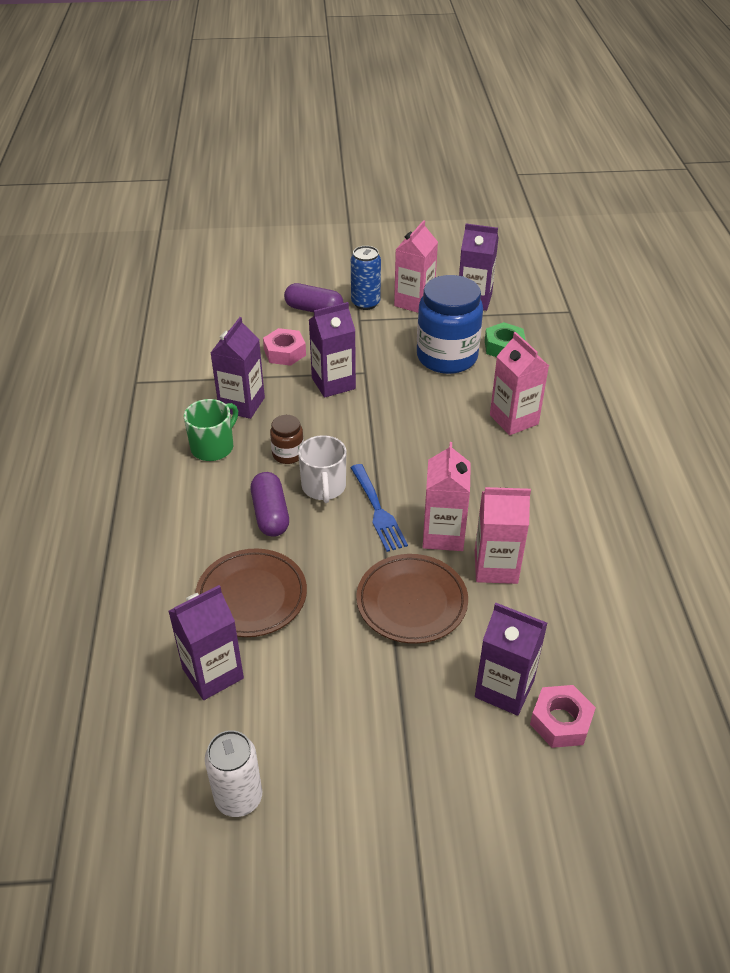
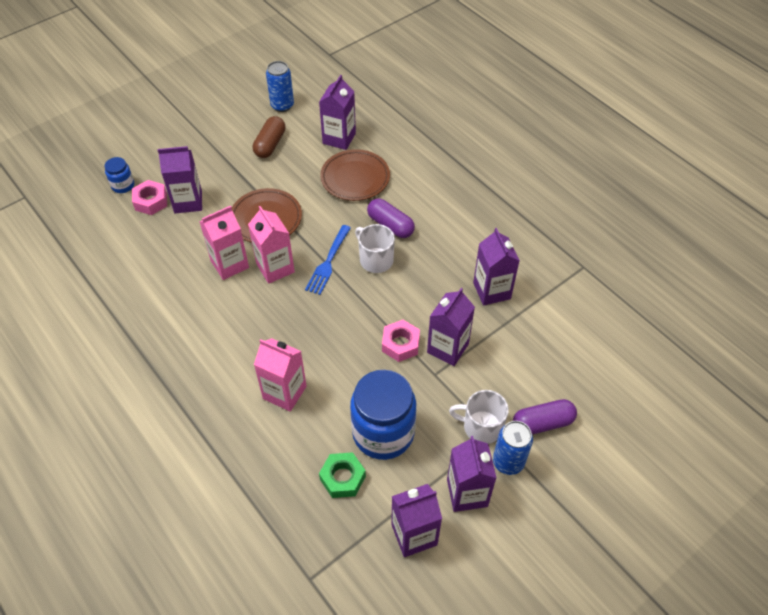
camera: 145 degrees right, 10 degrees up
(213, 447) = (473, 248): green mug -> none
(238, 798) = (282, 105): white can -> blue can
(285, 352) = (514, 357): pink nut -> pink nut (400, 344)
(288, 454) = (420, 270): brown jar -> none
(319, 724) = (270, 144): none -> brown capsule
(363, 327) = (481, 427): none -> white mug
(378, 510) = (328, 262): blue fork -> blue fork turned 105 degrees counterclockwise
(414, 302) = (467, 493): pink carton -> purple carton
(595, 780) = (123, 185): none -> blue jar

